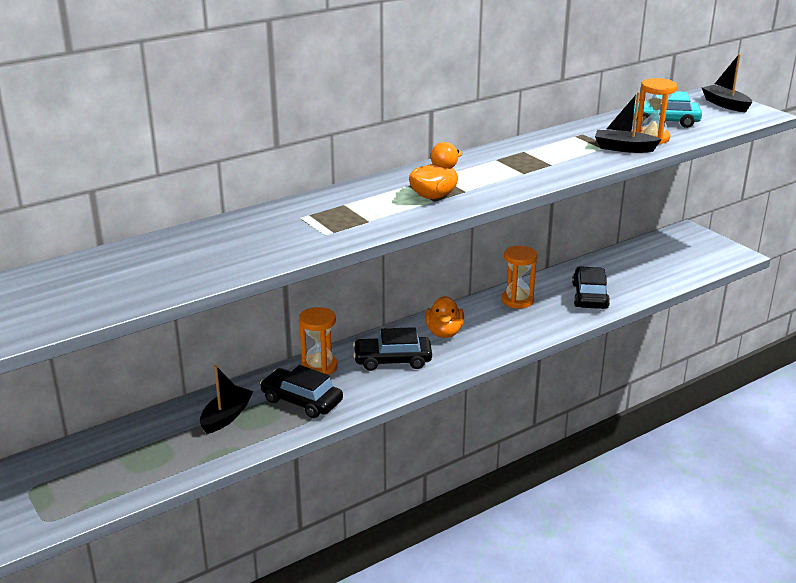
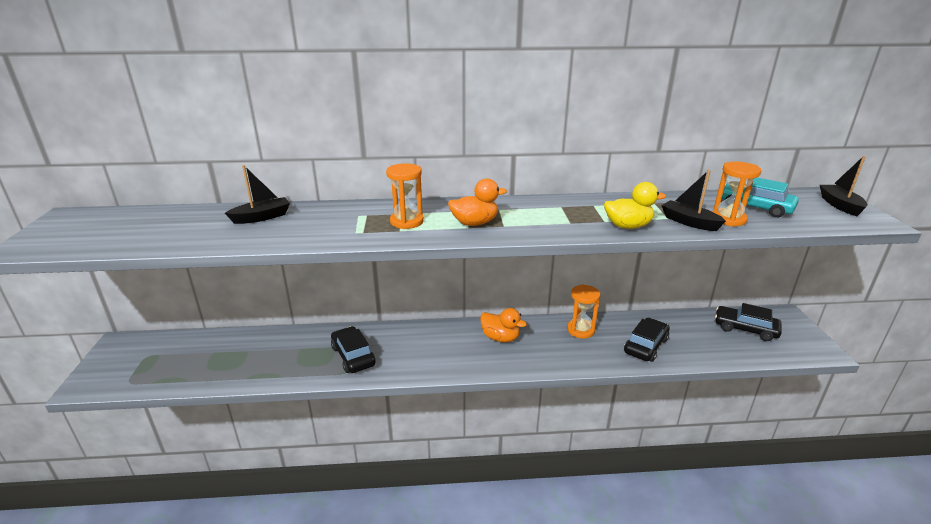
camera: 30 degrees right, 0 degrees up
(226, 416) = (298, 349): black boat -> black boat (262, 217)
(319, 367) = (390, 334): orange hourglass -> orange hourglass (407, 222)
(392, 360) = (443, 347): black car -> black car (745, 329)
(444, 332) = (500, 338): orange duck -> orange duck turned 90 degrees counterclockwise
(577, 164) = (628, 226): none -> yellow duck

